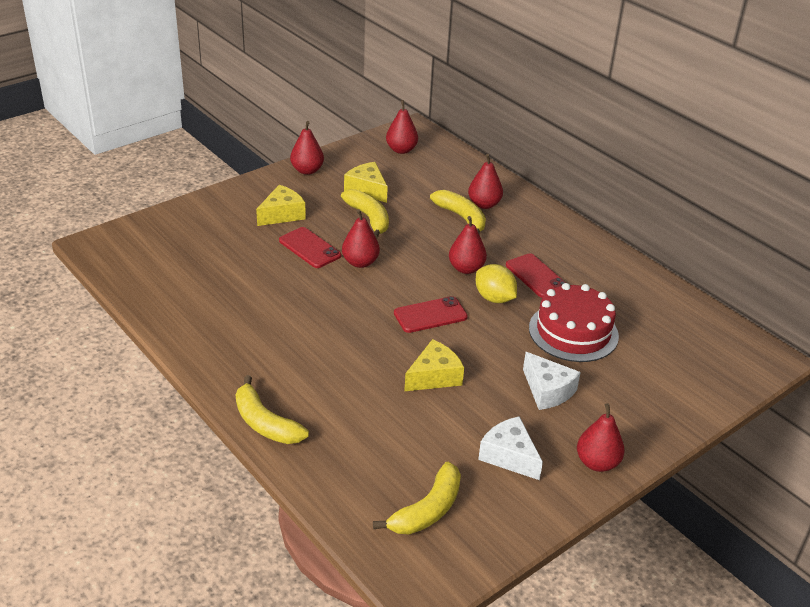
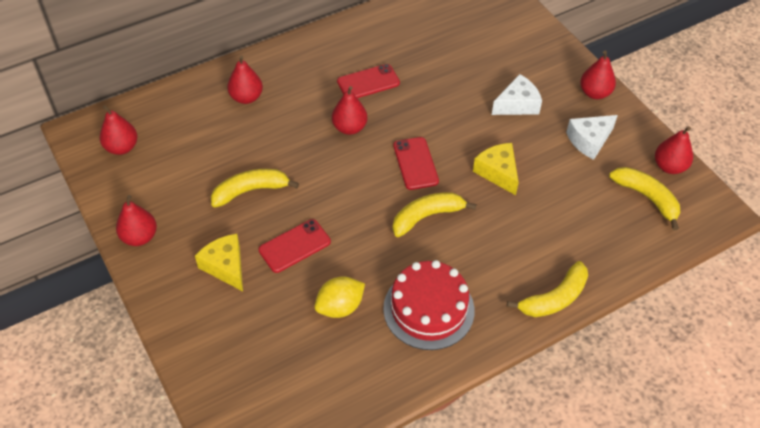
camera: 80 degrees left, 15 degrees up
(360, 262) = (327, 206): red pear -> red pear (669, 166)
(367, 189) = (195, 186): yellow cheese -> none
(461, 218) = (266, 118): yellow banana -> yellow banana (427, 216)
(494, 298) = (396, 116): yellow lemon -> yellow lemon (340, 307)
(573, 332) = (447, 74): red cake -> red cake (428, 309)

